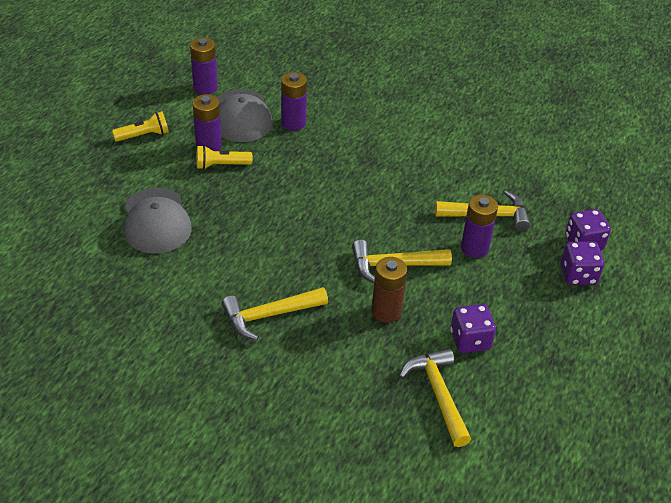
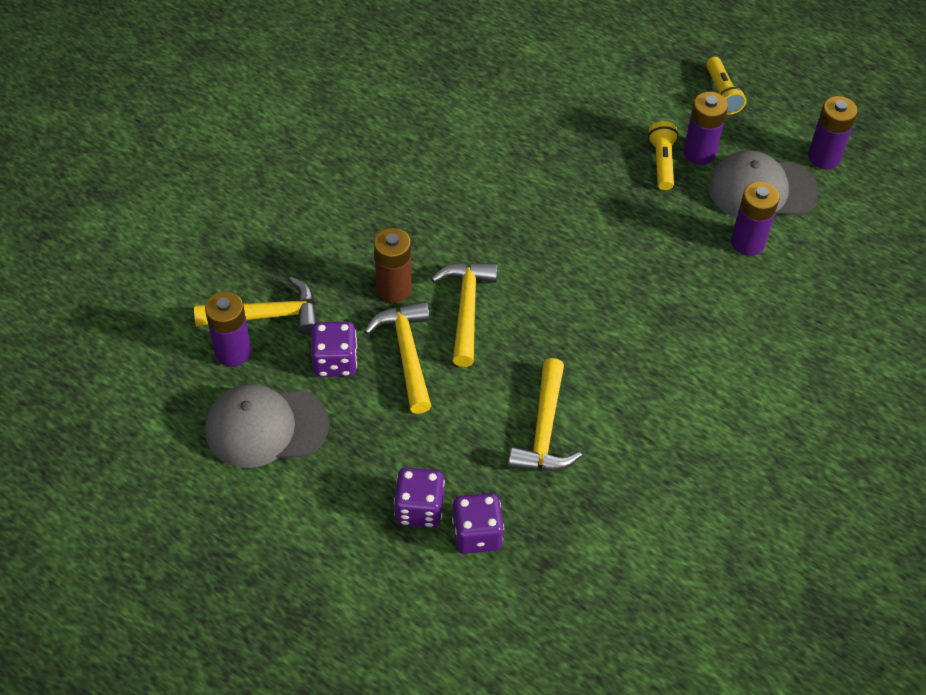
camera: 100 degrees right, 10 degrees up
(156, 221) = (567, 100): grey cap -> grey cap (266, 427)
(269, 315) = (407, 184): yellow hammer -> yellow hammer (406, 353)
(474, 248) = (484, 400): purple battery -> purple battery (233, 352)

